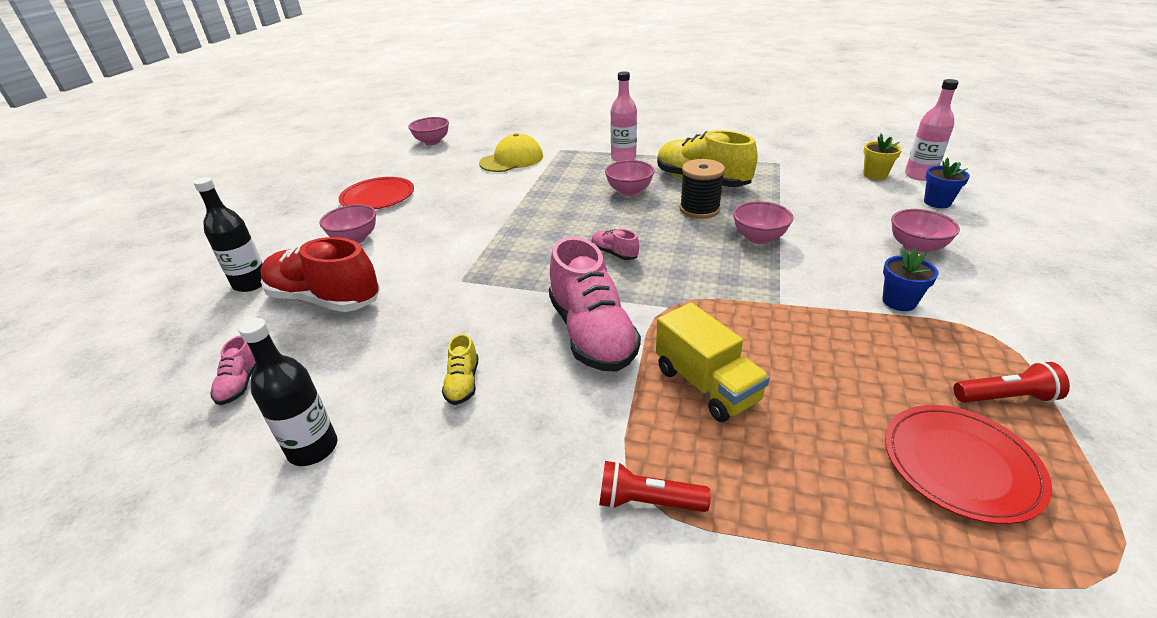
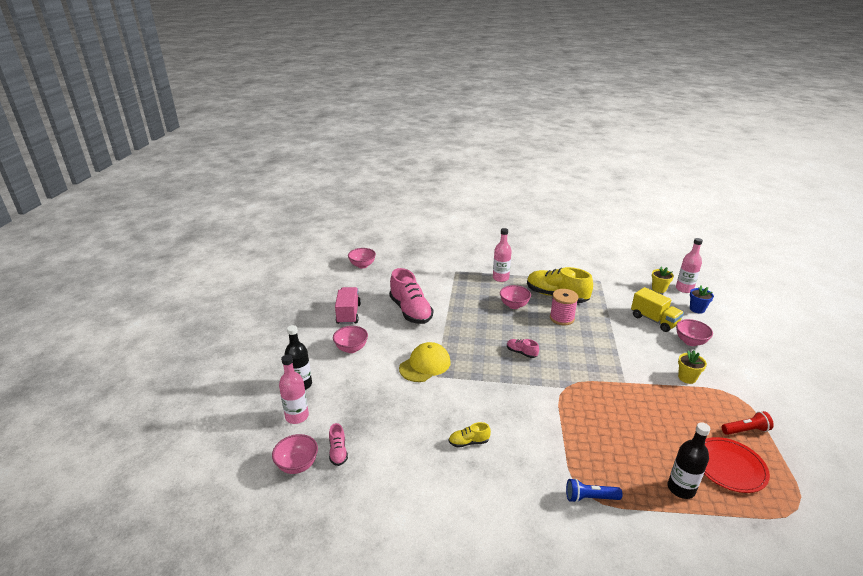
camera: 10 degrees left, 5 degrees down
(214, 327) = (297, 416): none -> pink bottle
(313, 448) = (404, 486): black bottle -> black bottle (681, 489)
(325, 299) = (357, 393): red shoe -> none
(378, 197) = (348, 314): red plate -> pink truck
(463, 383) = (468, 442): yellow shoe -> yellow shoe turned 90 degrees clockwise
(512, 160) = (426, 280): yellow cap -> yellow cap (425, 365)
(591, 334) = (528, 407): pink shoe -> pink shoe (410, 311)
(647, 501) = (590, 497): red flashlight -> blue flashlight
(699, 209) = (562, 318): black spool -> pink spool
(706, 385) = (600, 434): yellow truck -> yellow truck (654, 320)
(759, 238) = (602, 338): pink bowl -> pink bowl (297, 465)
(899, 301) = (687, 378): blue flower pot -> yellow flower pot

